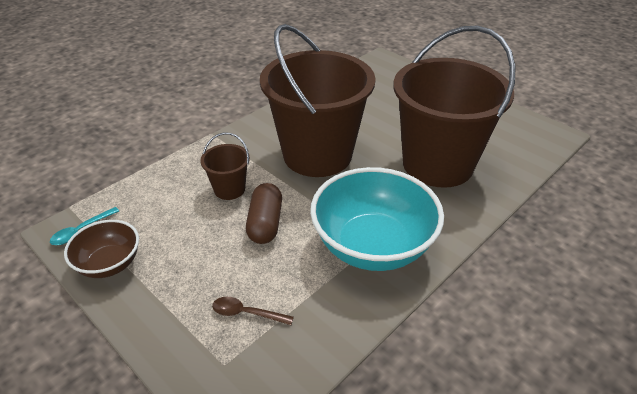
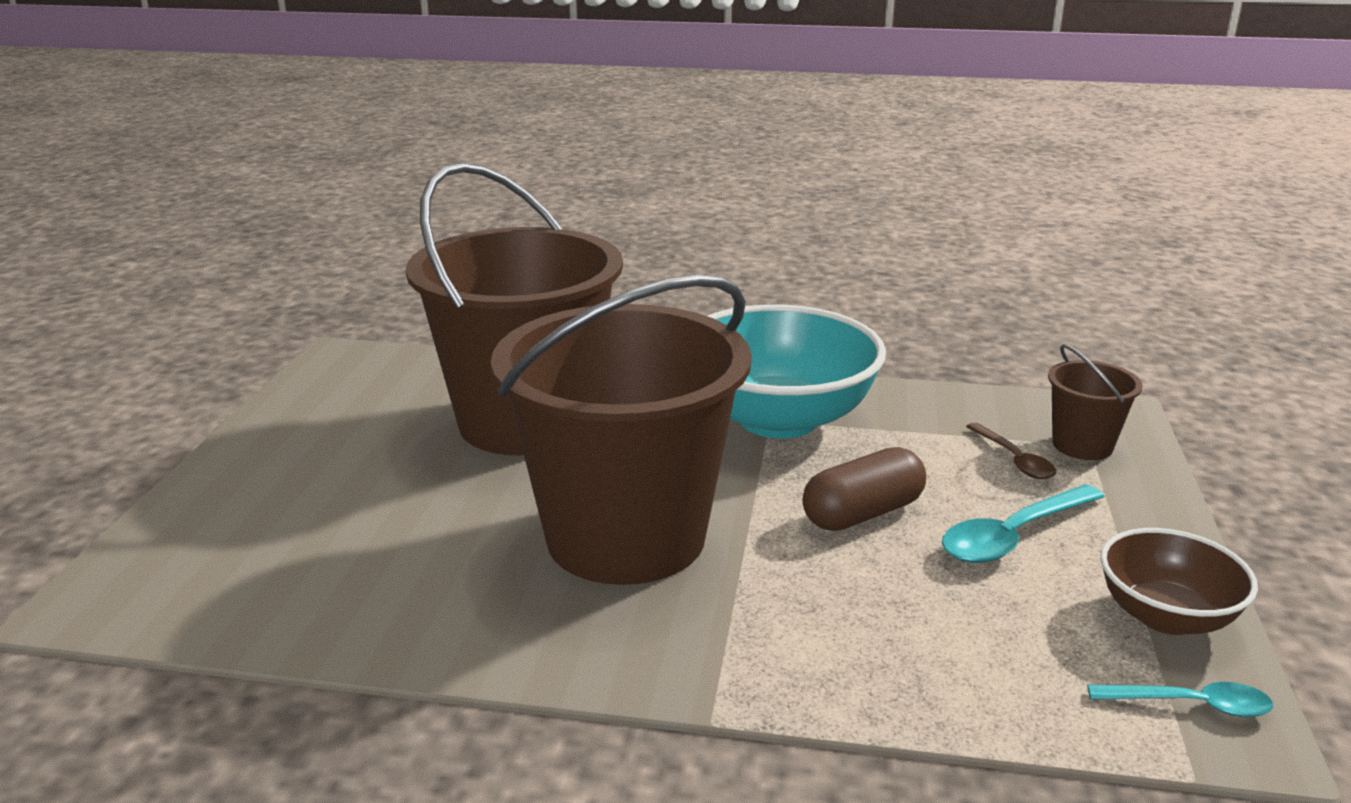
camera: 125 degrees left, 15 degrees down
(199, 259) = (1013, 536): none -> turquoise spoon
(229, 189) = (844, 589): brown bucket -> brown bucket (1082, 445)

